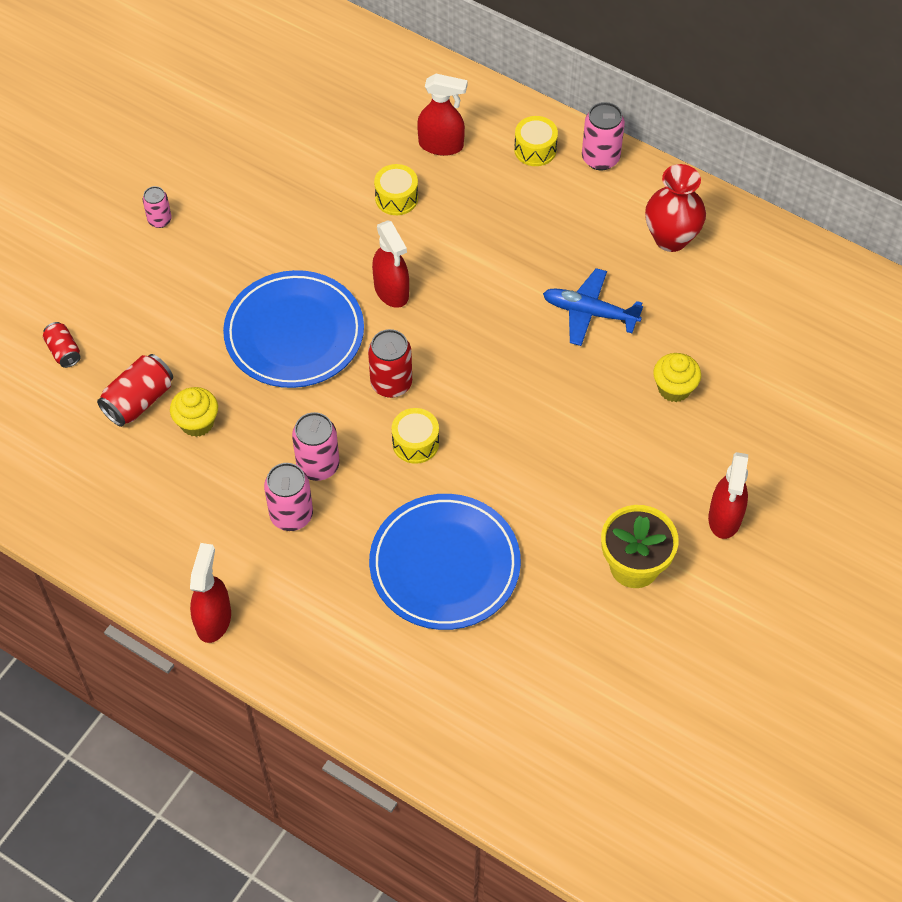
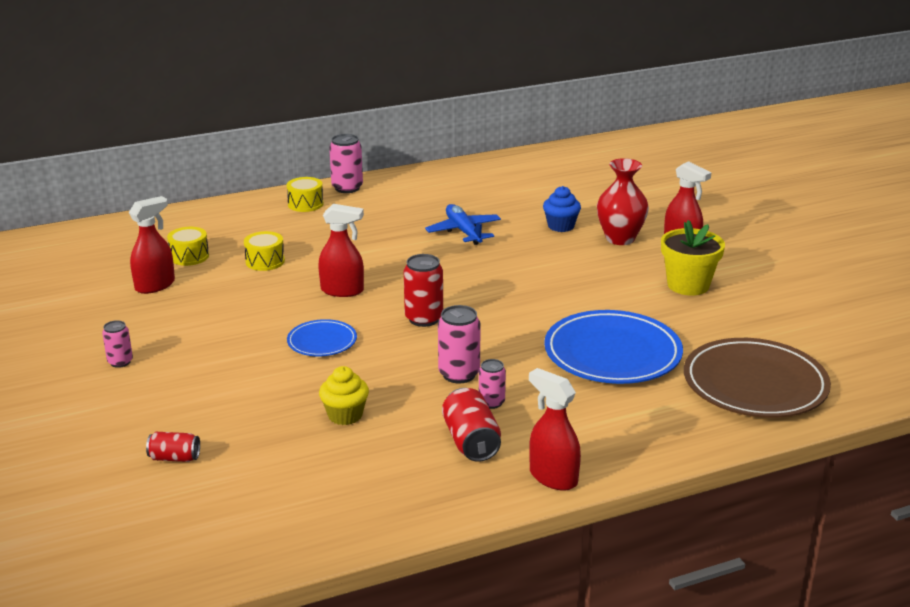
camera: 55 degrees left, 30 degrees down
(139, 400) = (283, 436): red can -> red can (471, 441)
(291, 515) = (491, 402): pink can -> pink can, size x0.62
(294, 333) = (322, 341): blue plate -> blue plate, size x0.52
(415, 443) = (489, 327): yellow drum -> yellow drum (189, 256)
(441, 145) = (248, 231): red spray bottle -> red spray bottle (155, 285)
(477, 708) = (755, 384): none -> brown plate
(589, 312) = (463, 231): blue plane -> blue plane turned 105 degrees clockwise
(671, 238) = (443, 189): red vase -> red vase (620, 238)
(674, 388) = (561, 226): yellow cupcake -> blue cupcake

